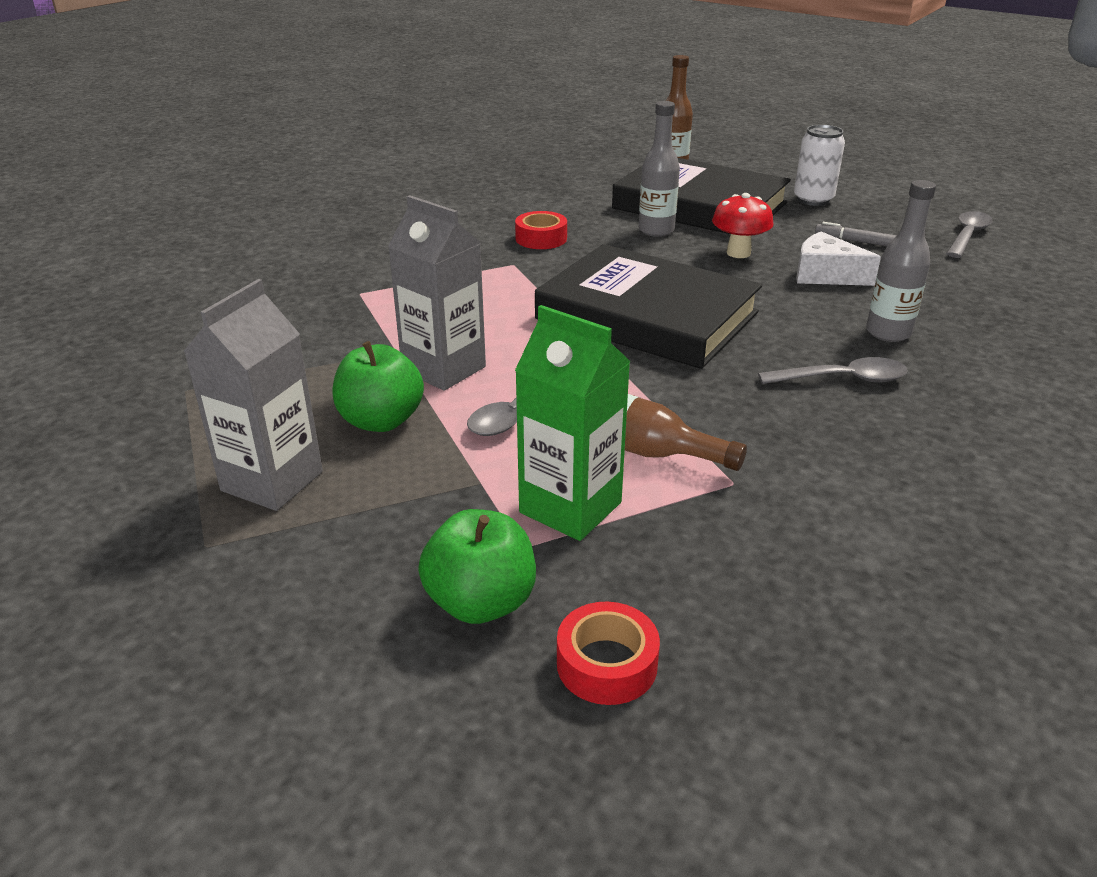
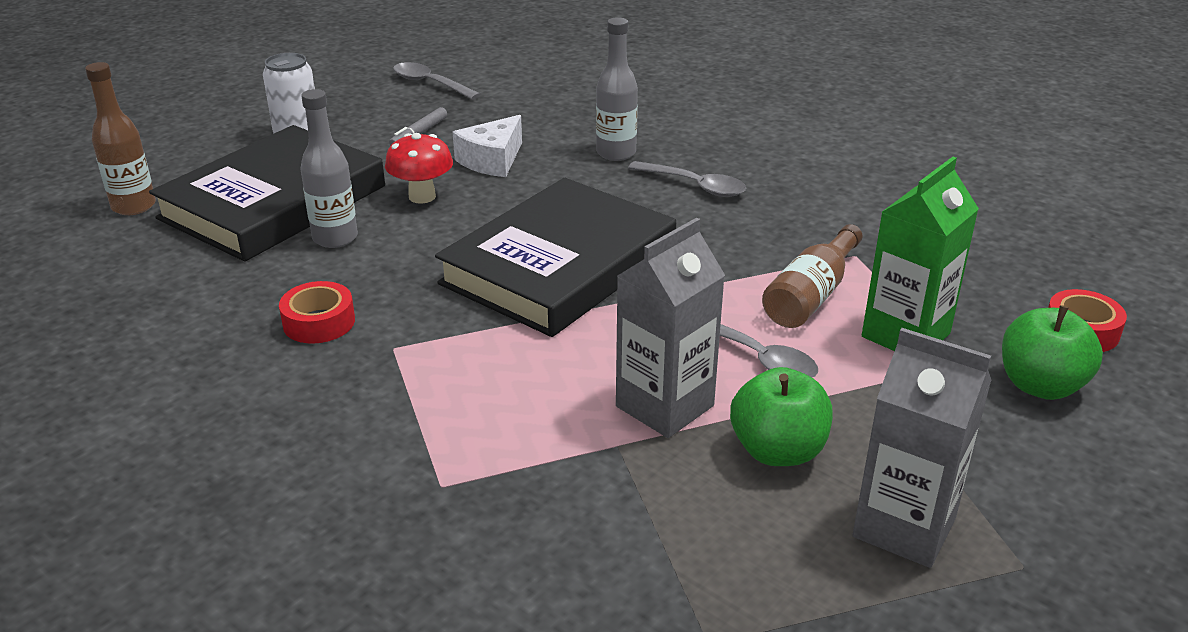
camera: 85 degrees left, 0 degrees up
(842, 379) = (695, 186): grey spoon -> grey spoon turned 120 degrees clockwise

